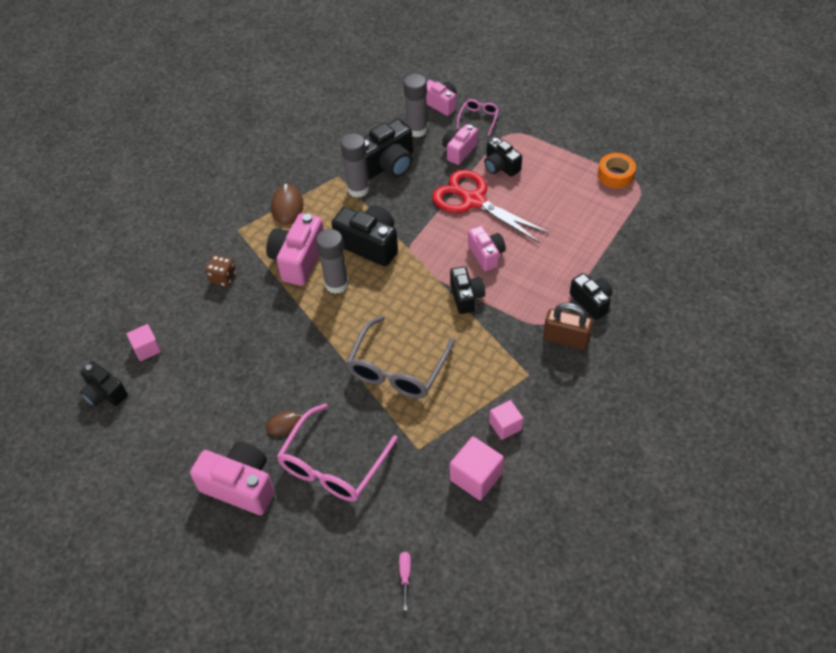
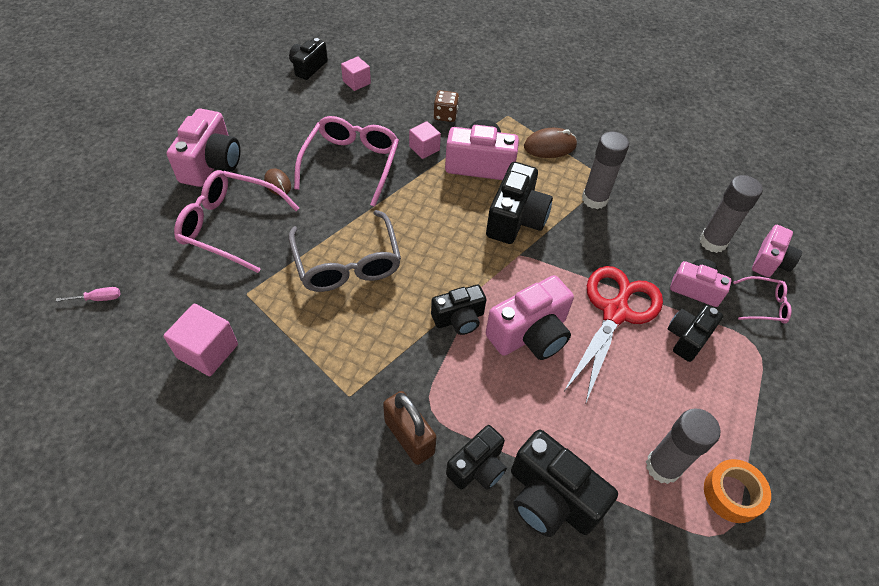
camera: 75 degrees right, 0 degrees up
(271, 360) = (351, 163): none -> pink glasses
(336, 284) = (454, 199): grey glue stick -> grey glue stick (662, 467)
(388, 164) = (643, 221): black camera -> black camera (550, 498)
(397, 369) = (347, 264): grey glasses -> grey glasses turned 120 degrees counterclockwise
(486, 254) = (530, 334): pink camera -> pink camera, size x1.57
(505, 426) = (275, 375): pink cube -> pink cube (424, 148)
(566, 339) = (409, 437): brown padlock -> brown padlock turned 45 degrees counterclockwise

